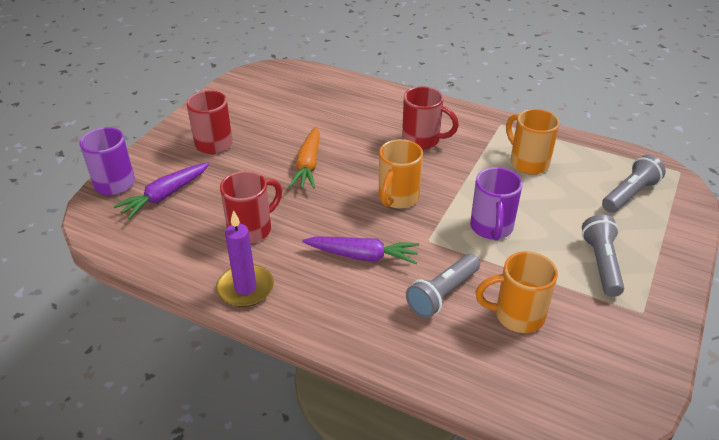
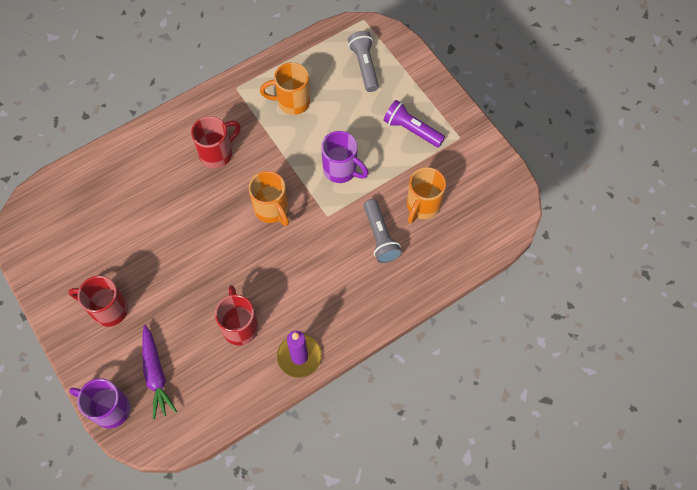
camera: 60 degrees left, 25 degrees up
(308, 165) = (190, 250): orange carrot -> none
(363, 256) = (316, 265): purple carrot -> none
(601, 263) = (411, 130): grey flashlight -> purple flashlight

